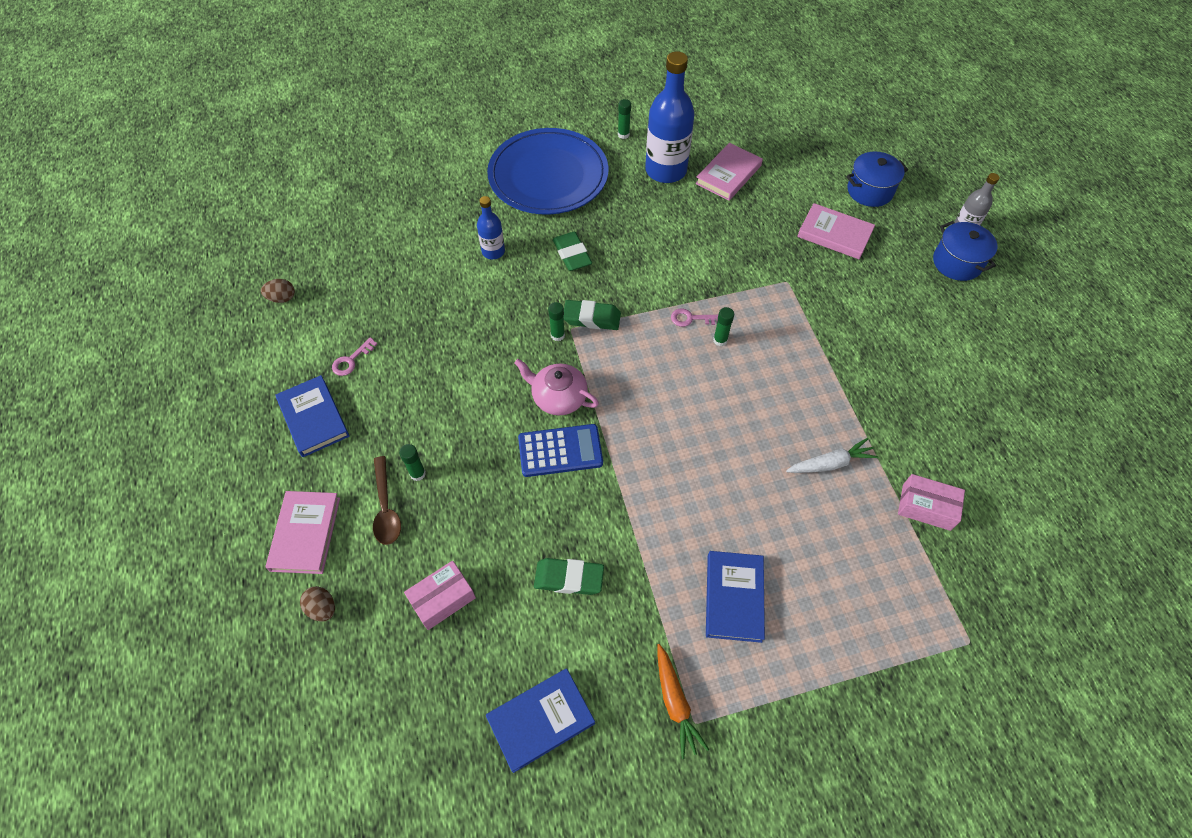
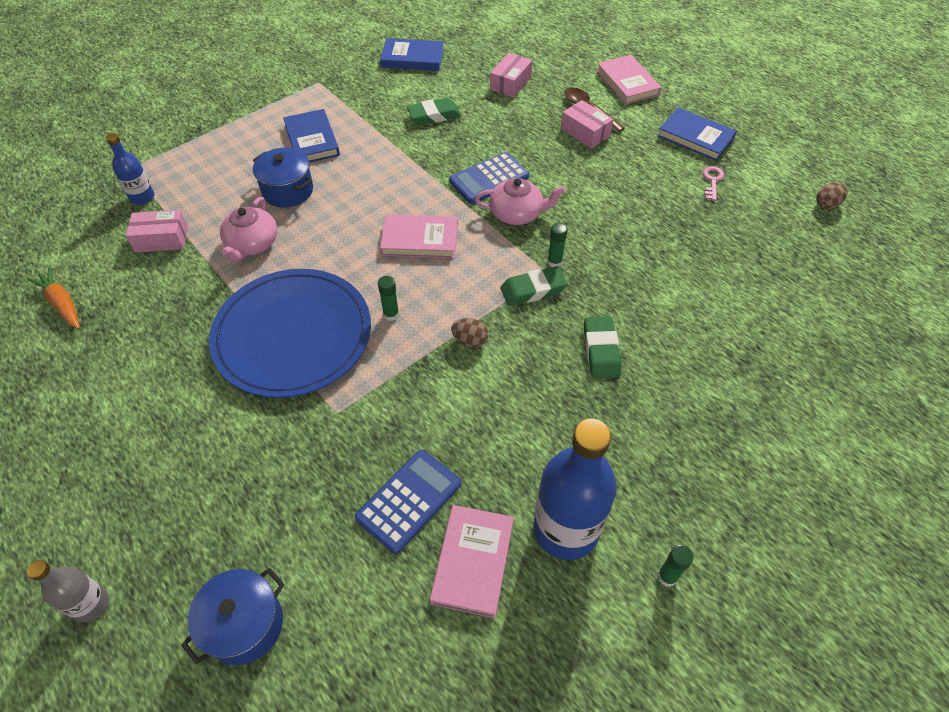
camera: 155 degrees right, 5 degrees down
(322, 608) = (580, 59): brown egg -> brown egg (470, 341)
(418, 474) = (585, 132): green glue stick -> pink box
(493, 251) = (686, 321): blue bottle -> blue bottle (142, 197)
(541, 720) = (412, 58): blue book -> blue book turned 60 degrees clockwise
(548, 176) = (711, 450): blue plate -> blue plate (293, 335)
(572, 254) = (601, 350): green eraser -> green eraser turned 45 degrees clockwise
(675, 703) = (334, 86): orange carrot -> orange carrot (62, 303)
(691, 319) = (431, 326): pink key -> none
(754, 214) = (409, 500): none -> blue calculator
(830, 463) = (252, 244): white carrot -> pink teapot
(834, 234) = (288, 512): pink book -> pink book (420, 240)
(957, 263) = (107, 532): blue pot -> blue pot (288, 190)

